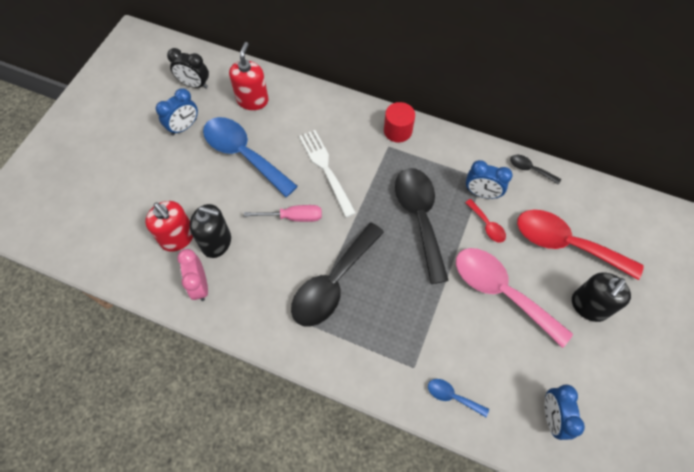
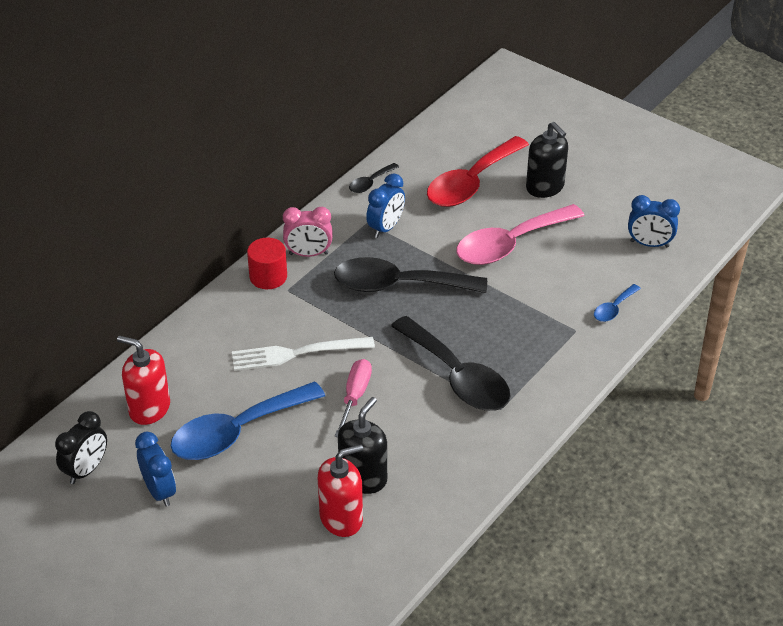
camera: 75 degrees left, 20 degrees down
(200, 285) = (420, 503): pink clock -> pink clock (308, 254)
(487, 225) = (428, 234): red spoon -> none

